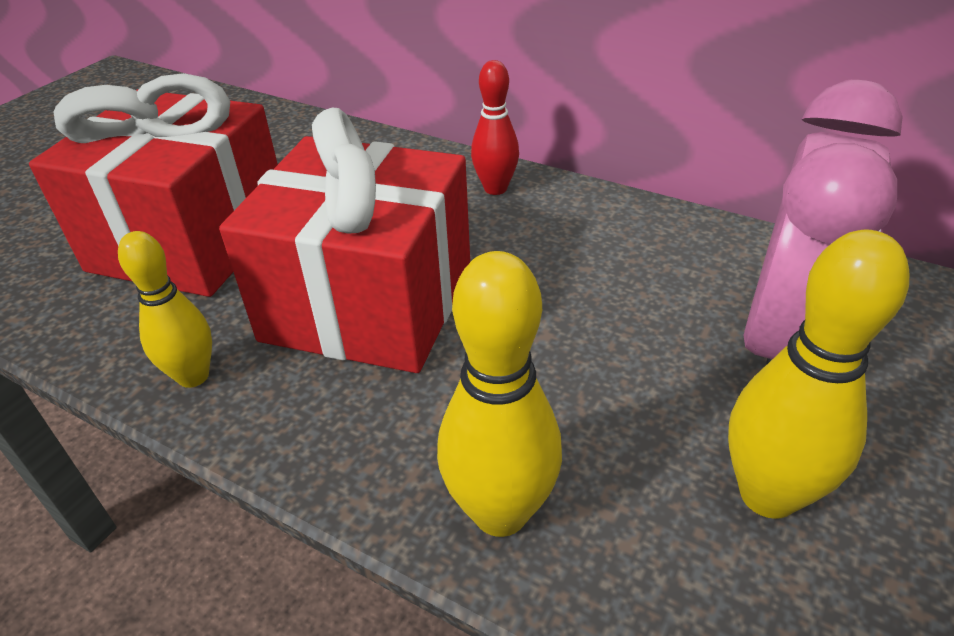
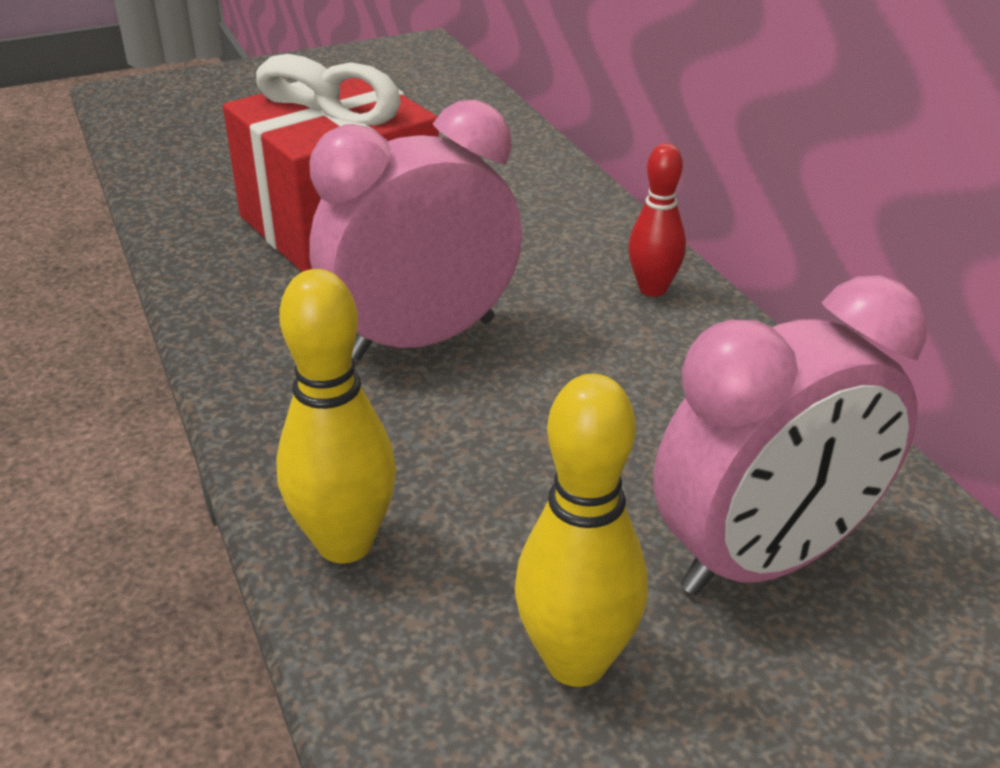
camera: 35 degrees right, 5 degrees down
(193, 376) = (237, 331): yellow bowling pin -> none
(369, 303) = (422, 339): red gift -> pink clock

